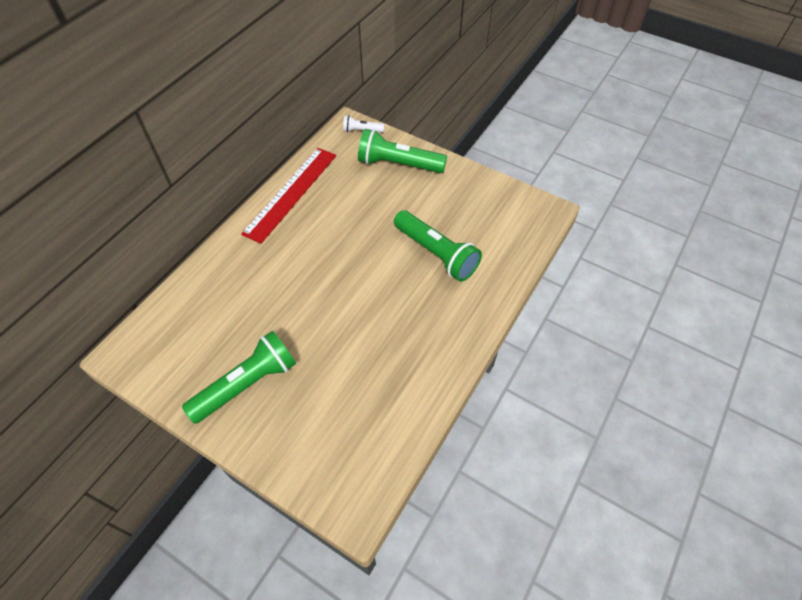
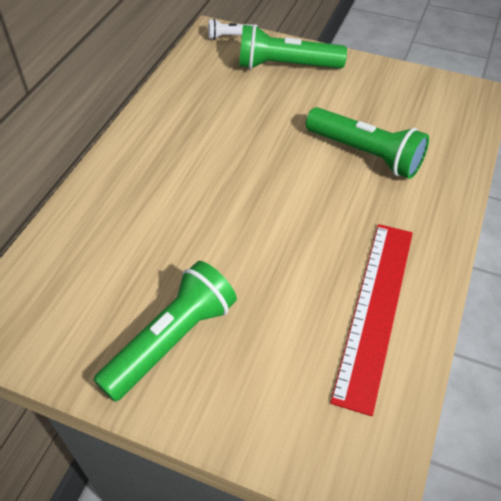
camera: 10 degrees left, 5 degrees down
(291, 193) = (164, 110): red ruler -> red ruler (374, 310)

